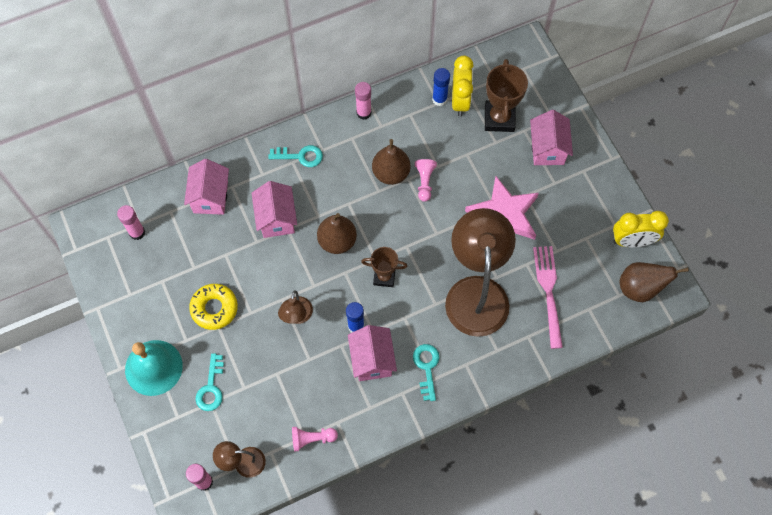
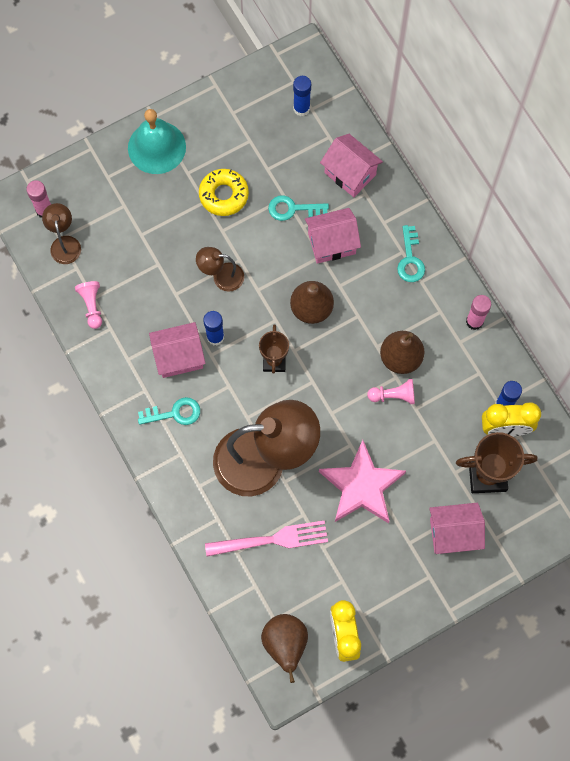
camera: 85 degrees right, 5 degrees up
(137, 232) = (301, 108): pink glue stick -> blue glue stick
(210, 197) = (350, 173): pink house -> pink house turned 45 degrees clockwise
(211, 387) = (139, 203): turquoise key -> turquoise key (293, 209)

